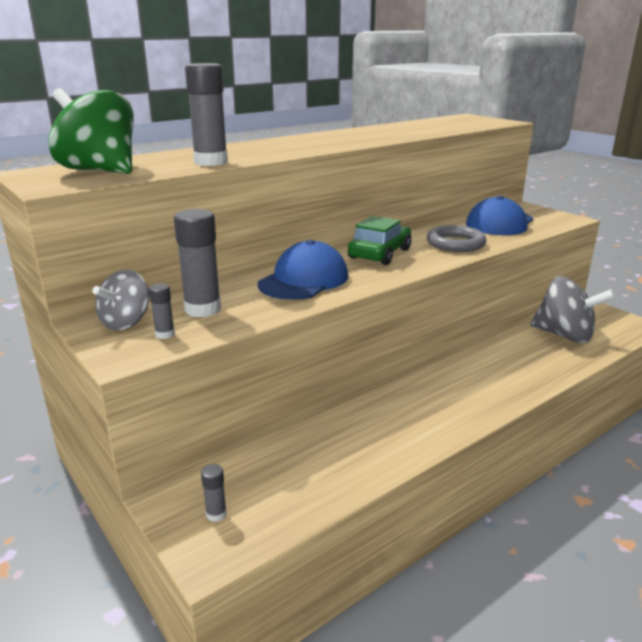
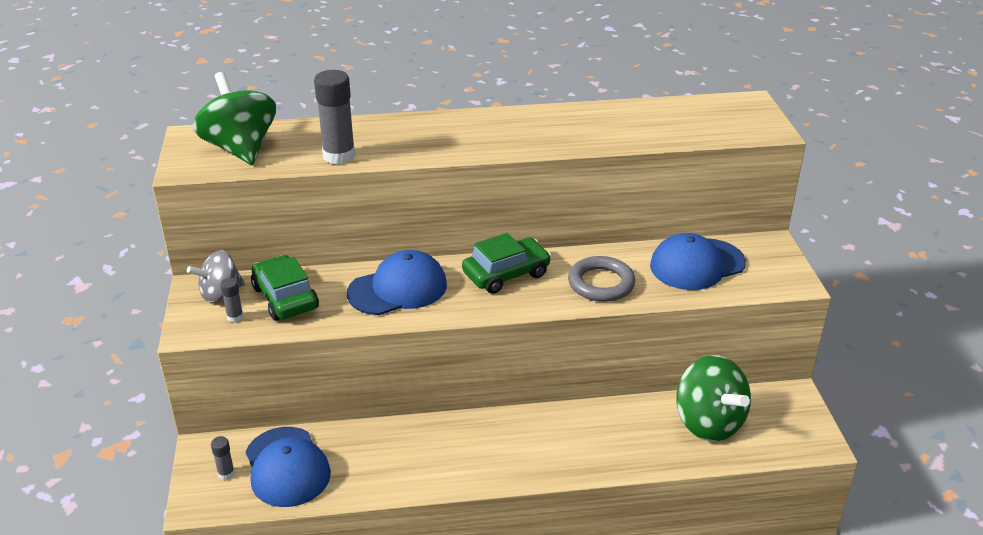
camera: 30 degrees right, 10 degrees up
(203, 309) = (285, 298): grey glue stick -> green car
(277, 482) = (287, 467): none -> blue cap
(565, 335) = (708, 423): grey spinning top -> green spinning top

